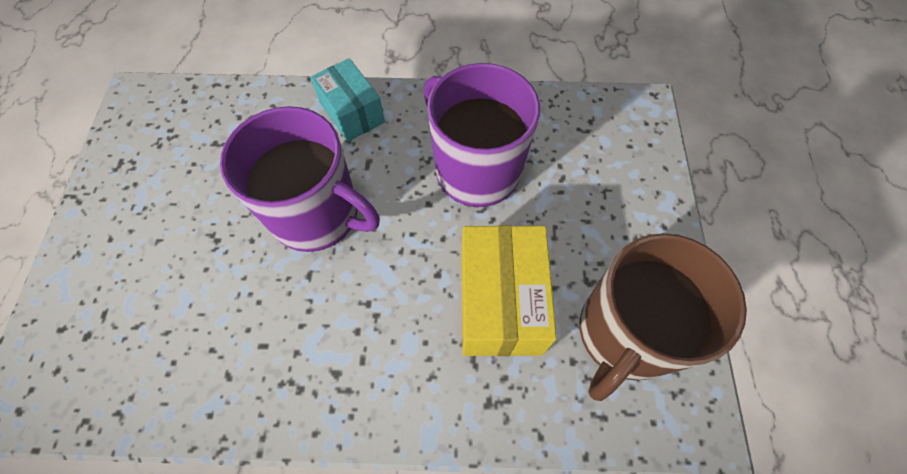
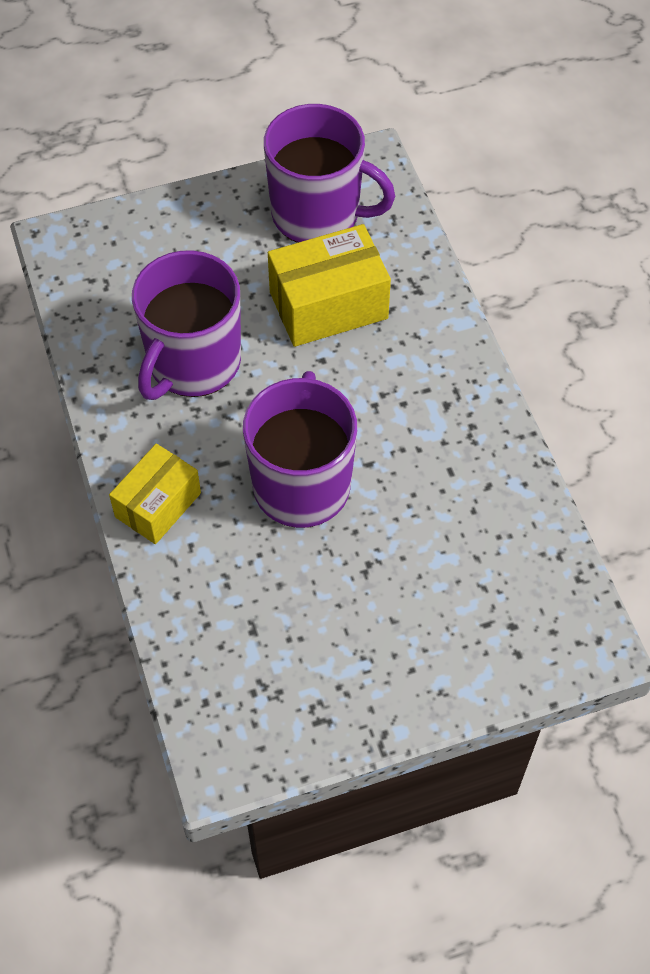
camera: 110 degrees left, 5 degrees down
(352, 112) = (158, 505): turquoise box -> yellow box
(625, 333) = (318, 214): brown mug -> purple mug

